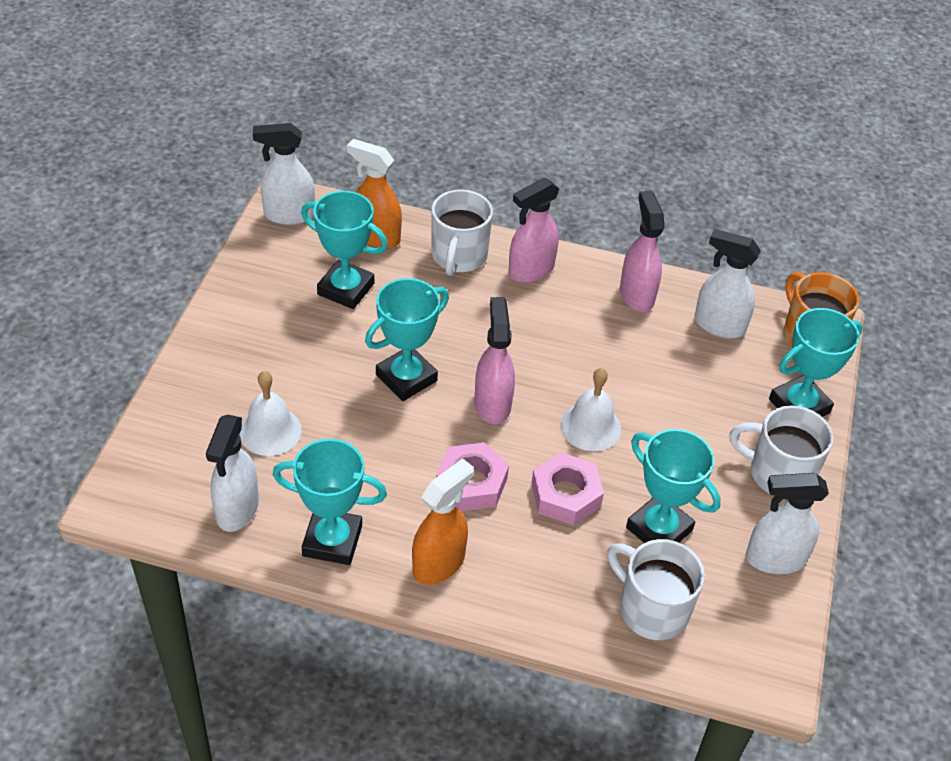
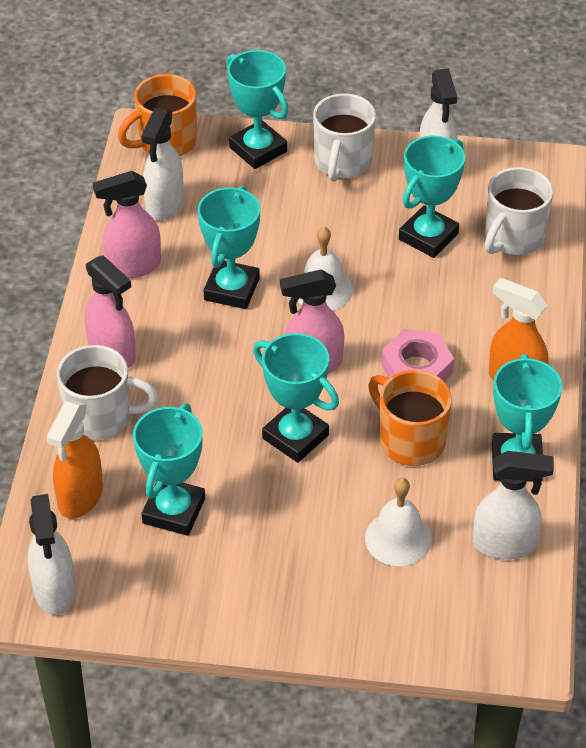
camera: 95 degrees left, 0 degrees up
(381, 460) = (410, 440): none -> orange mug
(565, 495) = (409, 301): pink nut -> none
(599, 359) = (231, 289): none -> turquoise trophy

